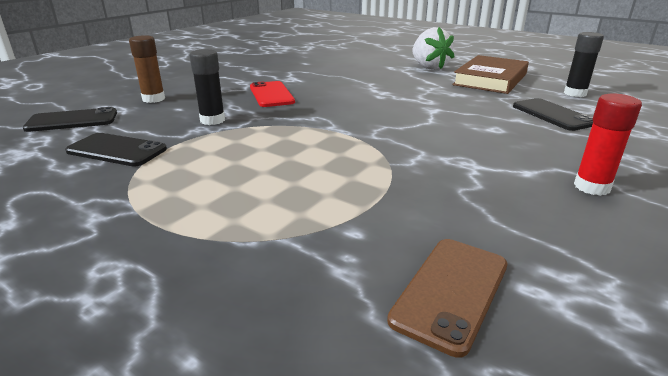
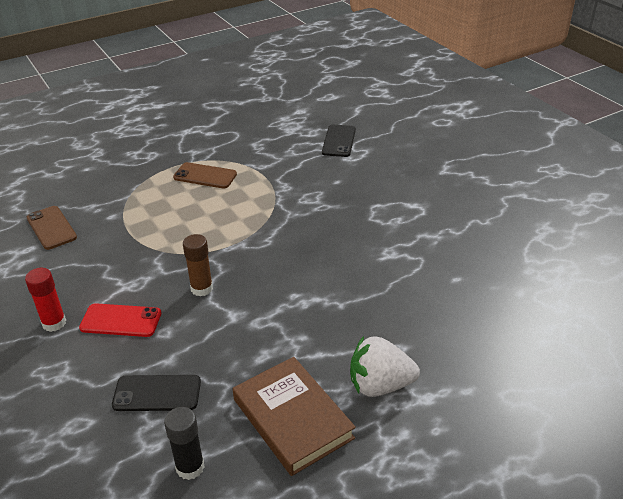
camera: 115 degrees right, 10 degrees up
(117, 150) = (271, 157): black phone -> none
(153, 99) = (369, 172): brown glue stick -> brown glue stick (201, 288)
(186, 184) = (205, 176): none -> brown phone
(212, 120) = (298, 193): black glue stick -> none
(271, 94) = (343, 231): red phone -> red phone (121, 321)

